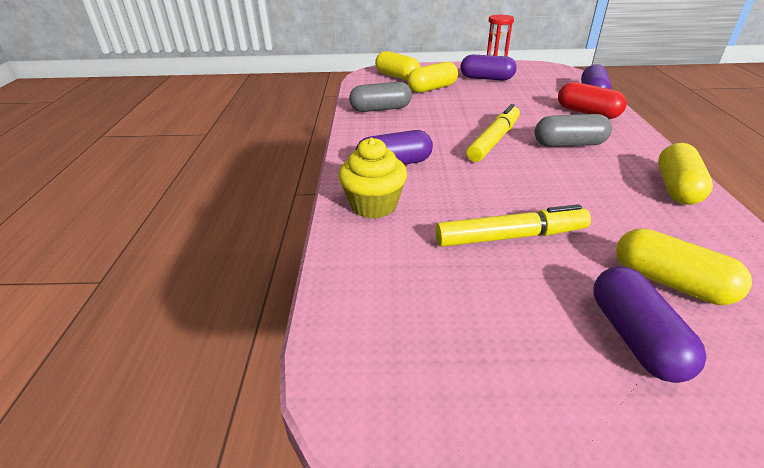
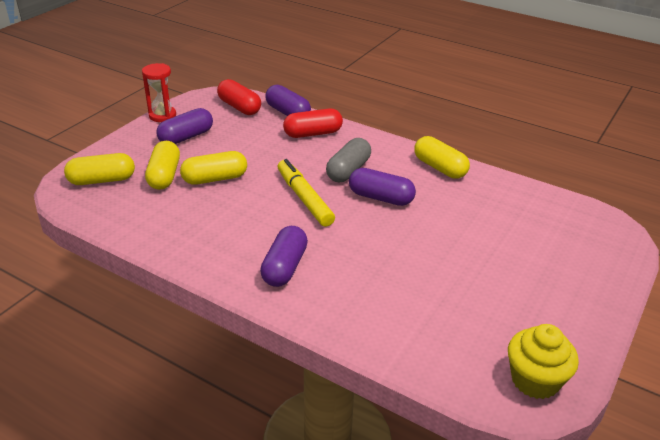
camera: 60 degrees left, 0 degrees up
(374, 205) = (337, 307): yellow cupcake -> yellow cupcake (535, 380)
(381, 109) = (167, 226): grey capsule -> none
(510, 236) = (432, 262): yellow marker -> none
(558, 79) = (239, 107): none -> red capsule
(635, 337) = (545, 269): purple capsule -> purple capsule (381, 198)
(670, 282) = (516, 230): yellow capsule -> yellow capsule (215, 179)

